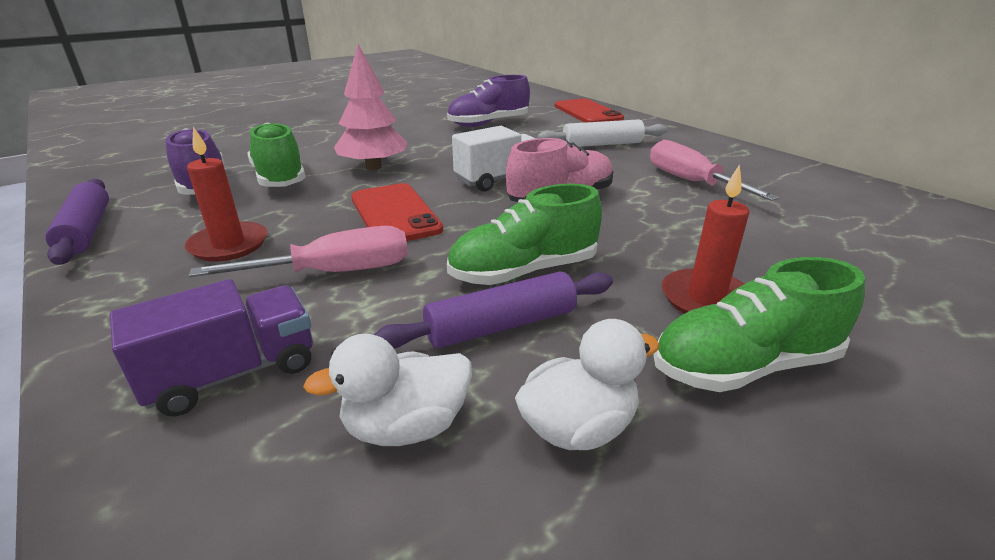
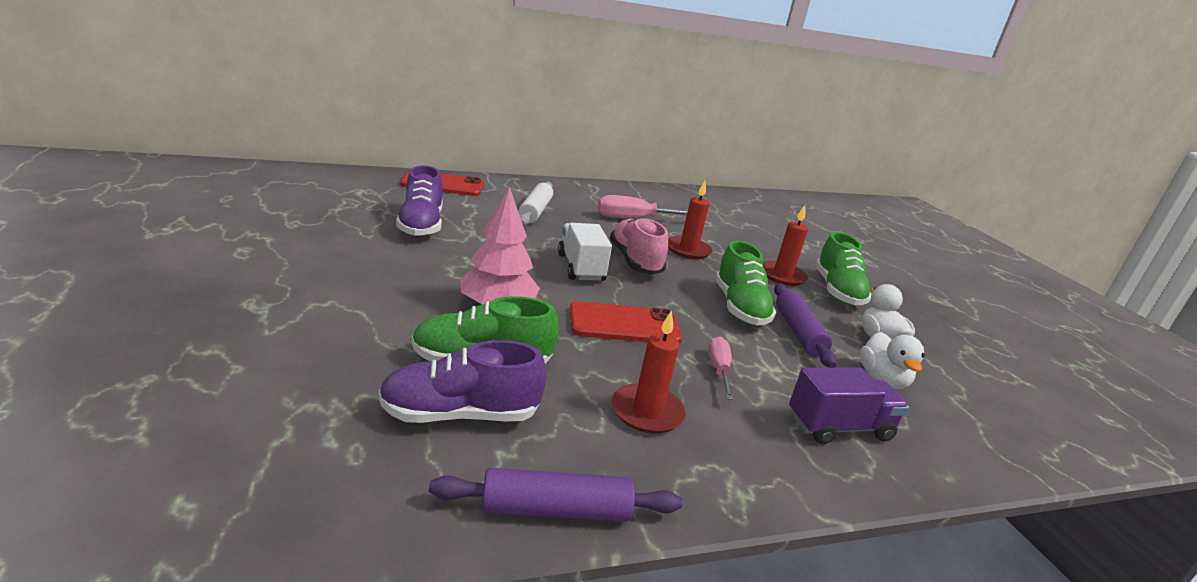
camera: 75 degrees left, 5 degrees down
(233, 373) = (839, 427): purple truck -> purple truck turned 90 degrees clockwise
(334, 272) = (719, 370): pink screwdriver -> pink screwdriver, size x0.62
(657, 221) = (688, 250): none -> red candle

